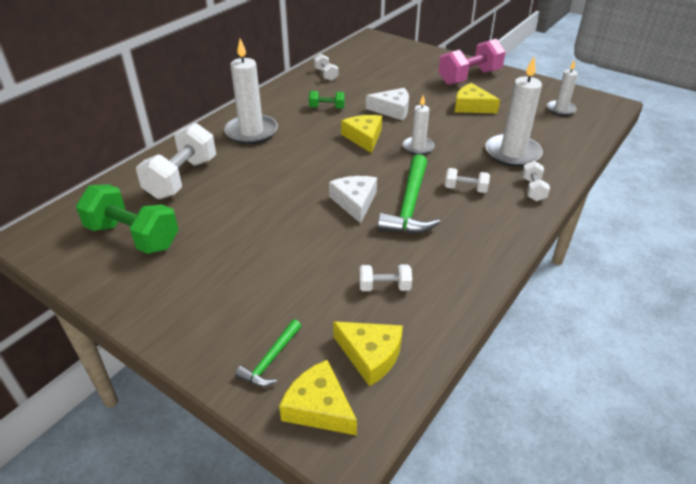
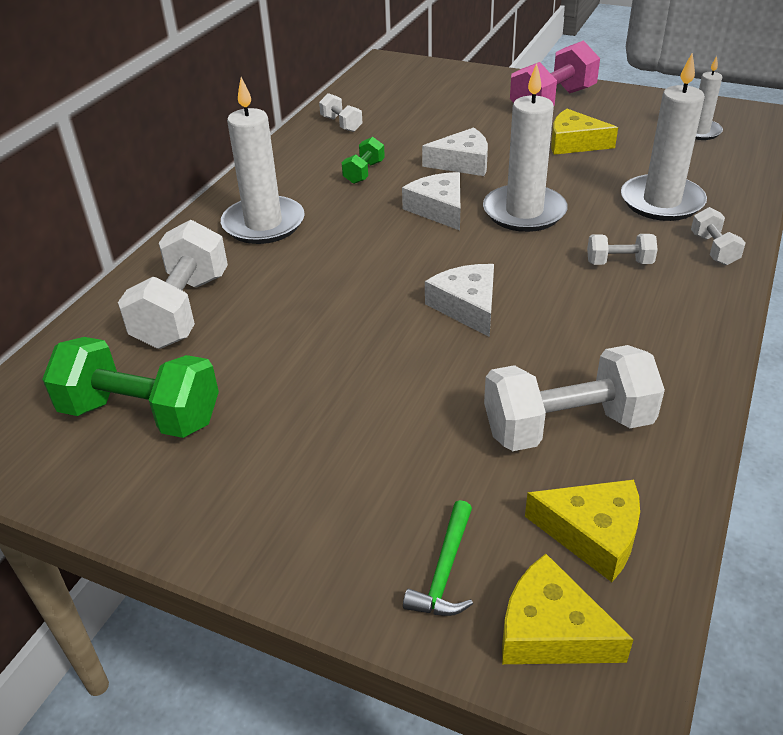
camera: 10 degrees left, 0 degrees up
(327, 108) = (364, 172): green dumbbell -> green dumbbell turned 60 degrees counterclockwise
(364, 137) = (439, 209): yellow cheese -> white cheese
(384, 287) = (567, 426): white dumbbell -> white dumbbell, size x2.01
(409, 205) = (549, 299): green hammer -> none
(418, 147) = (524, 212): white candle -> white candle, size x1.73

